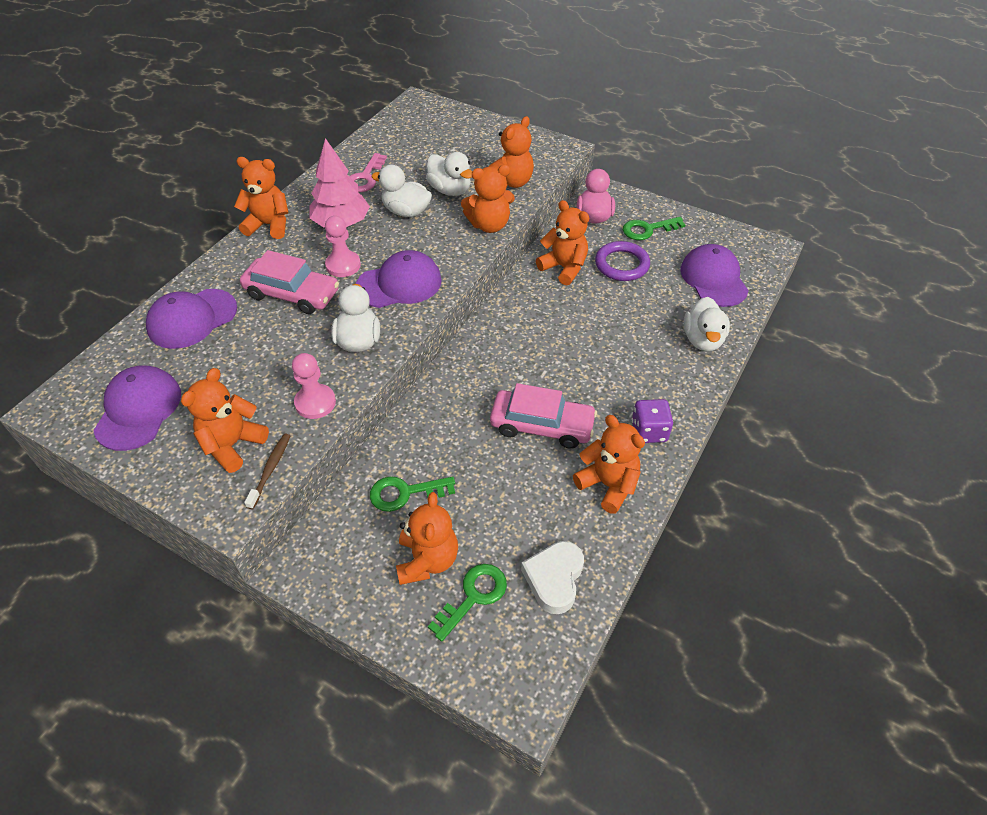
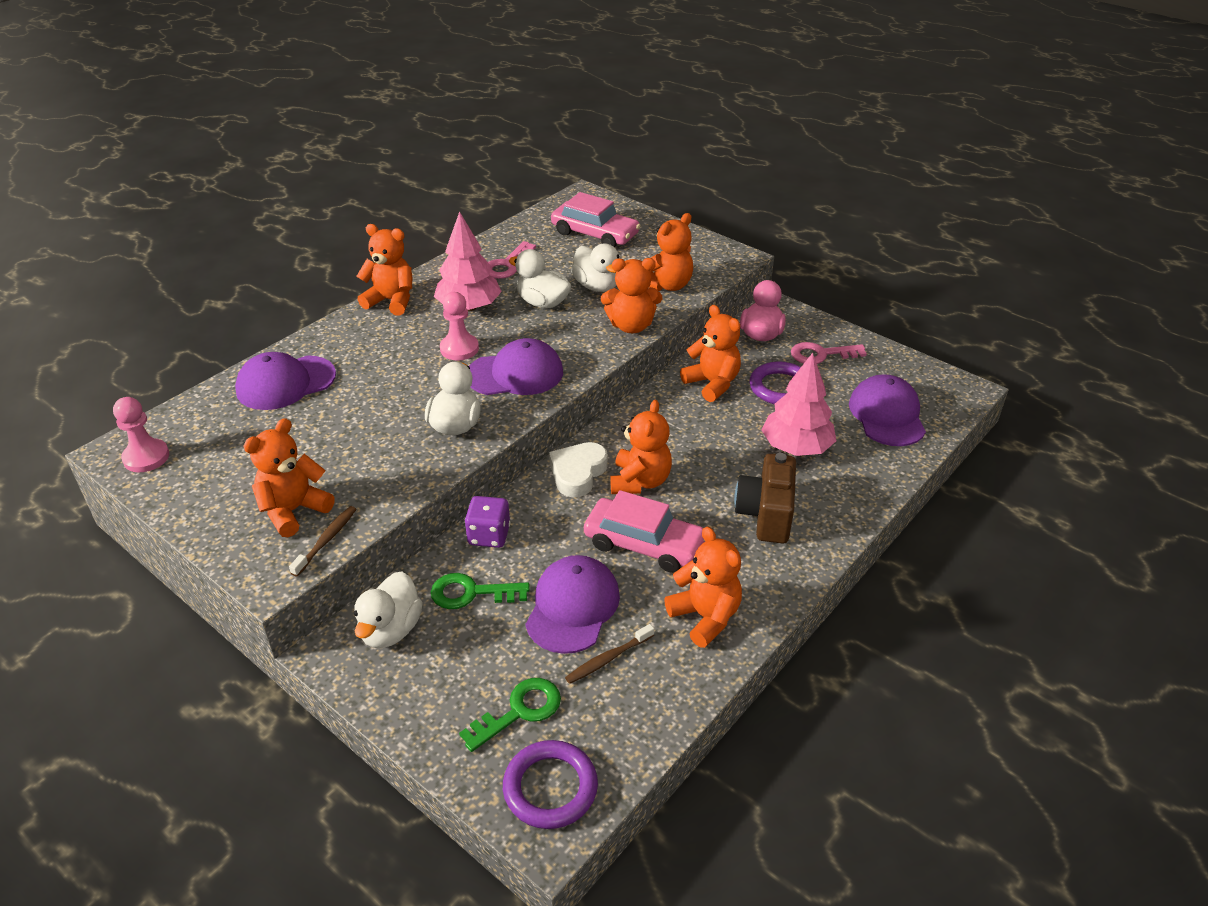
camera: 10 degrees right, 10 degrees down
(138, 410) = (206, 464): purple cap -> purple cap (572, 607)
(292, 294) = (397, 371): pink car -> pink car (595, 234)
(315, 403) = (392, 481): pink pawn -> pink pawn (146, 457)
(427, 560) = (477, 665): orange teddy bear -> orange teddy bear (640, 481)
(516, 662) = (550, 788): none -> purple ring
(536, 536) = (608, 659): none -> brown toothbrush
(554, 579) = (616, 707): white heart -> white heart (577, 473)
(636, 384) = (766, 515): none -> brown camera
(647, 318) = (796, 447): none -> pink tree
(648, 229) = (821, 354): green key -> pink key
(649, 431) = (768, 567): purple dice -> purple dice (489, 535)
(702, 340) = (857, 478): white duck -> white duck (390, 630)

